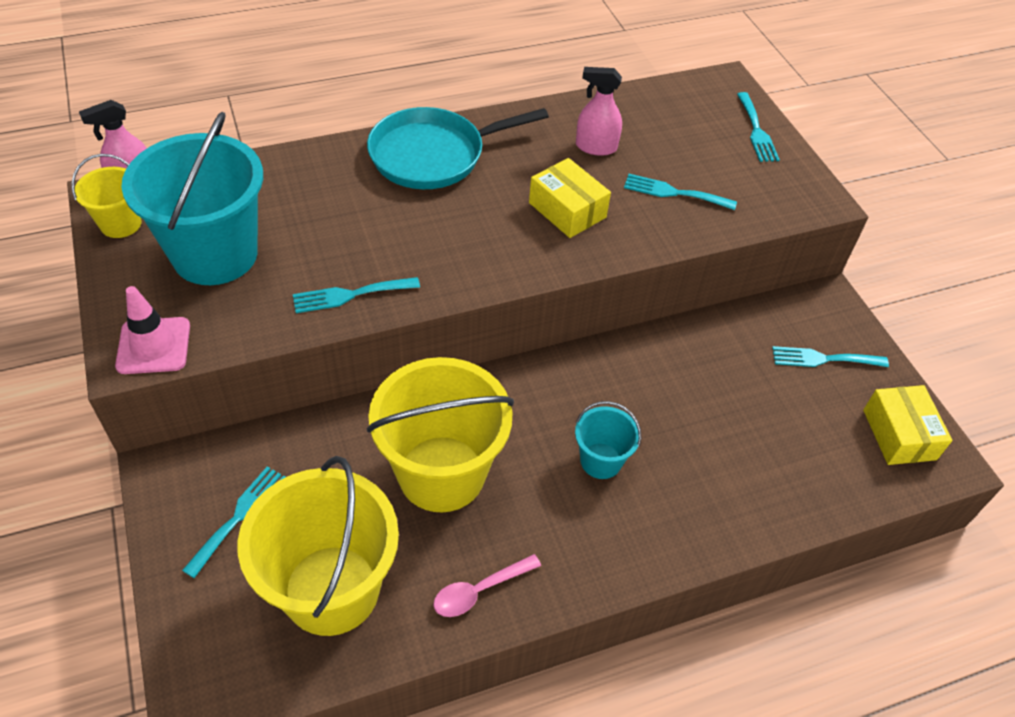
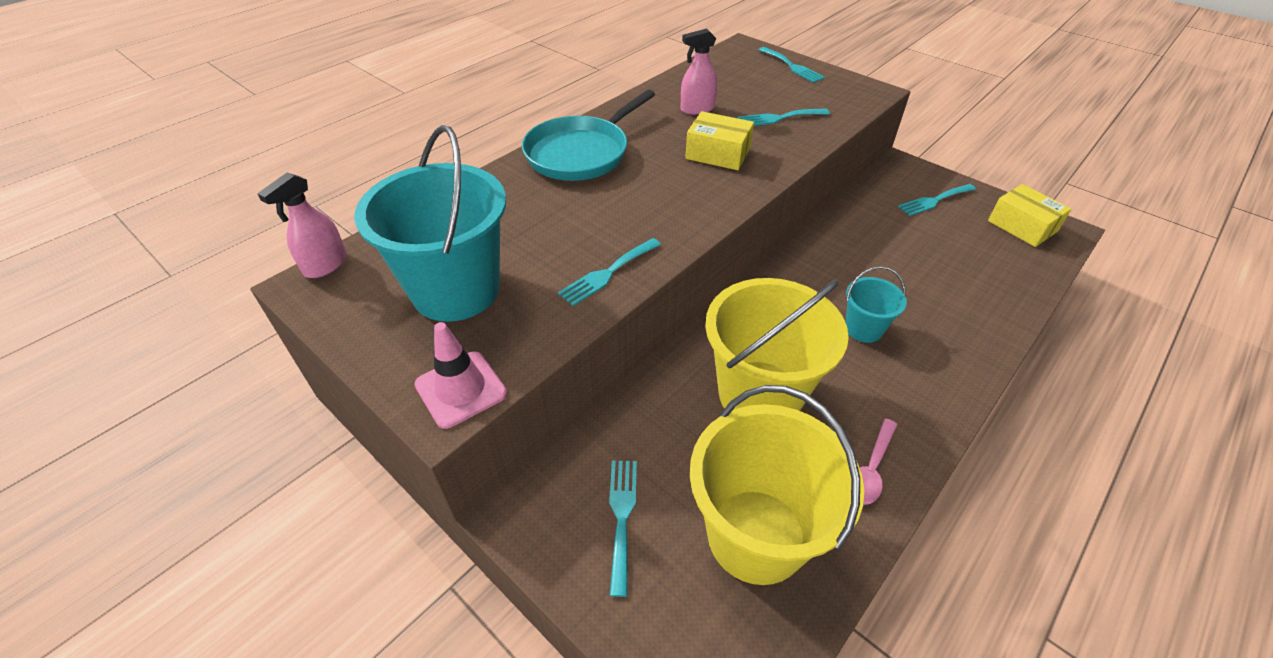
camera: 25 degrees left, 5 degrees down
(121, 224) = (338, 301): yellow bucket -> none

